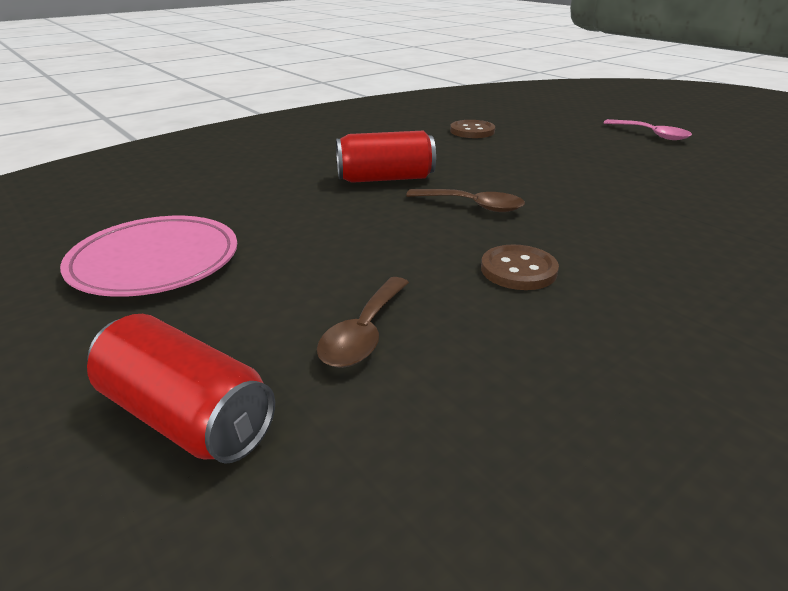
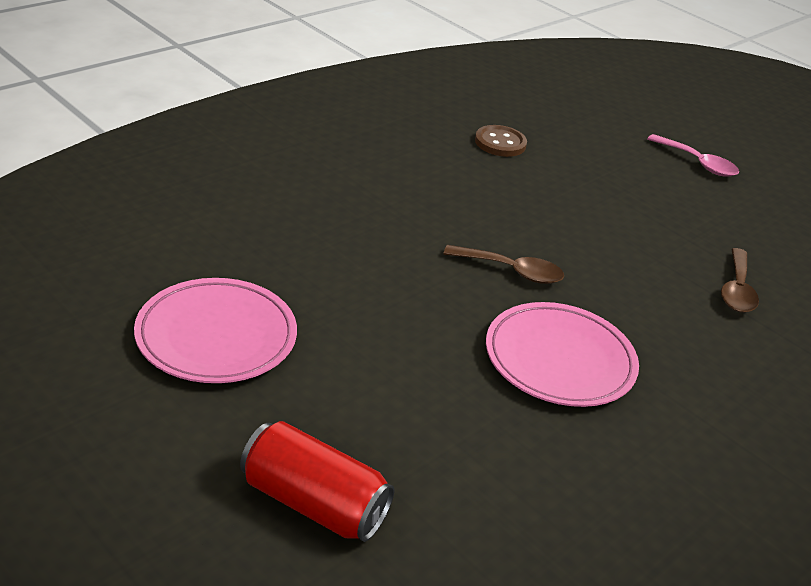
camera: 10 degrees left, 5 degrees up
(364, 333) = (434, 427): brown spoon -> brown spoon (737, 290)
(385, 178) = (415, 223): red can -> none
(518, 270) = (559, 360): brown button -> pink plate

